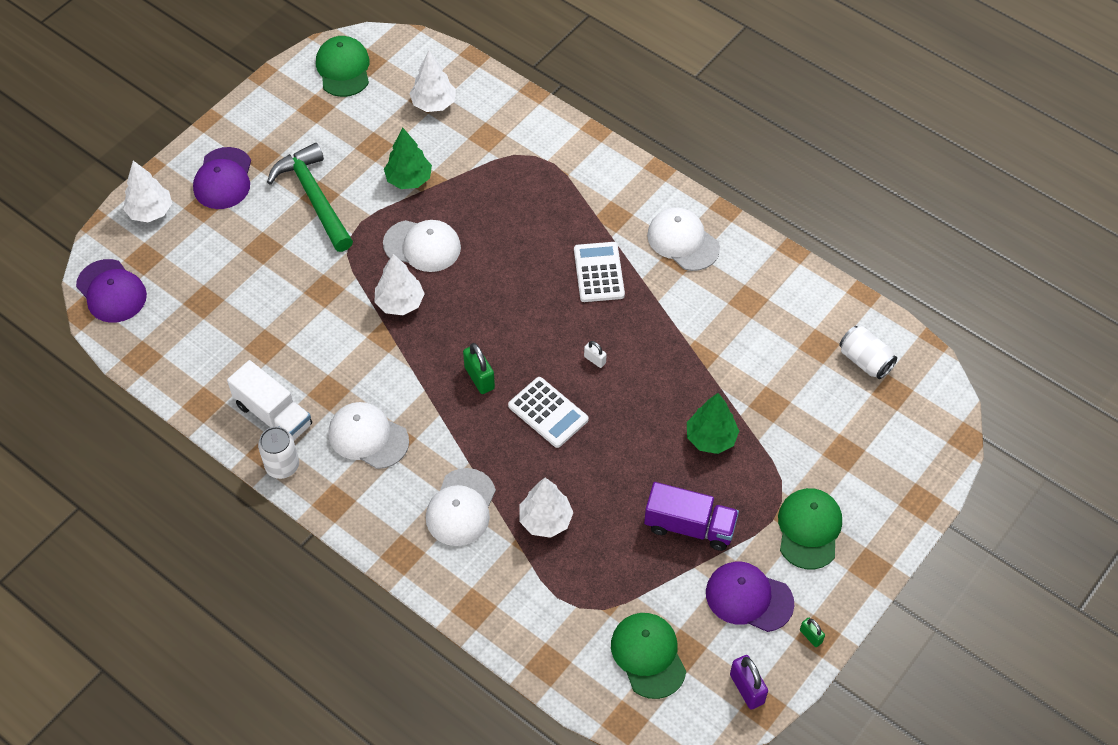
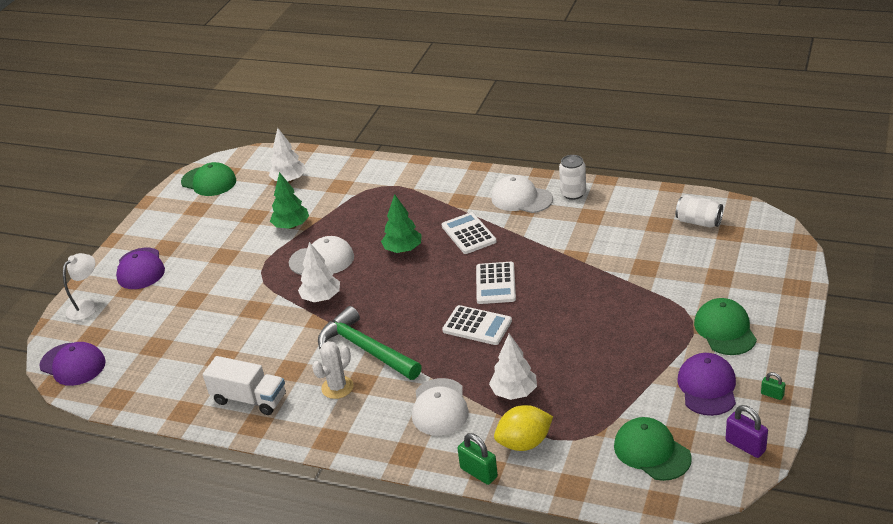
camera: 15 degrees left, 20 degrees down
(150, 212) = (87, 306): white tree -> white lamp
(282, 466) = (273, 429): white can -> white can (573, 193)
(314, 198) = (220, 258): green hammer -> green hammer (366, 349)
(343, 69) = (209, 181): green cap -> green cap turned 150 degrees clockwise
(368, 437) = (337, 387): white cap -> white cactus
(479, 378) = (410, 322): green padlock -> green padlock (479, 473)
(525, 590) = (524, 443): none -> yellow lemon
(595, 360) = (495, 284): white padlock -> white calculator
(689, 526) = (632, 358): purple truck -> none
(711, 438) = (614, 301): green tree -> green tree (403, 250)
(748, 598) = (707, 387): purple cap -> purple cap turned 90 degrees clockwise

